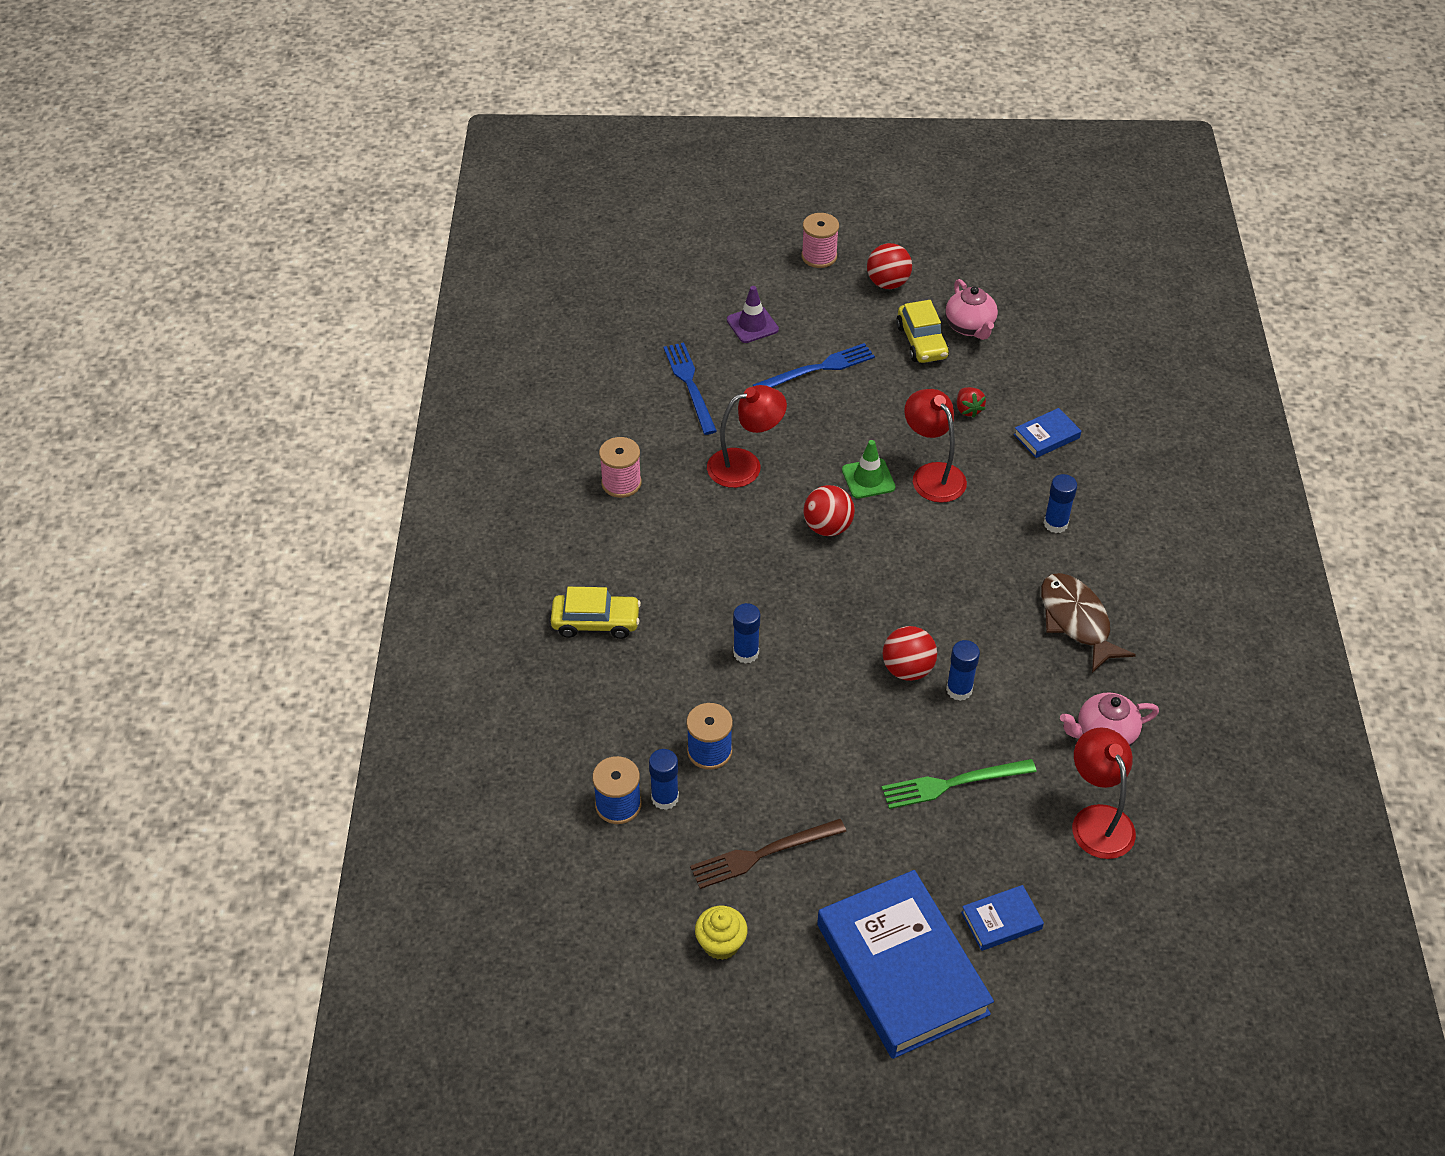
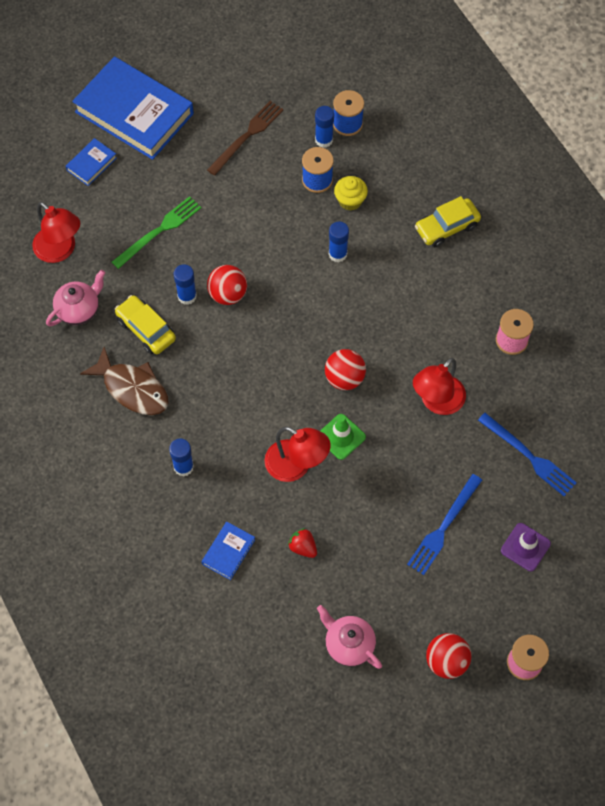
camera: 150 degrees right, 15 degrees up
(721, 943) = (239, 80): yellow cupcake -> yellow cupcake (350, 200)
(921, 342) = (379, 604): yellow car -> yellow car (146, 329)

